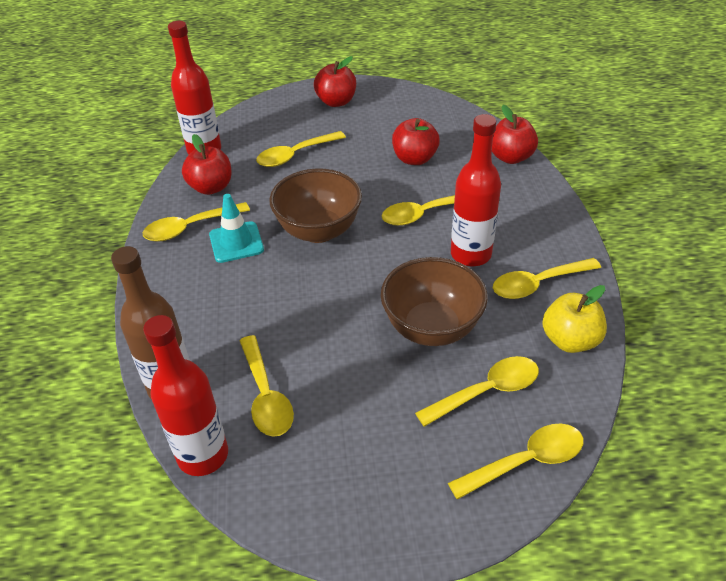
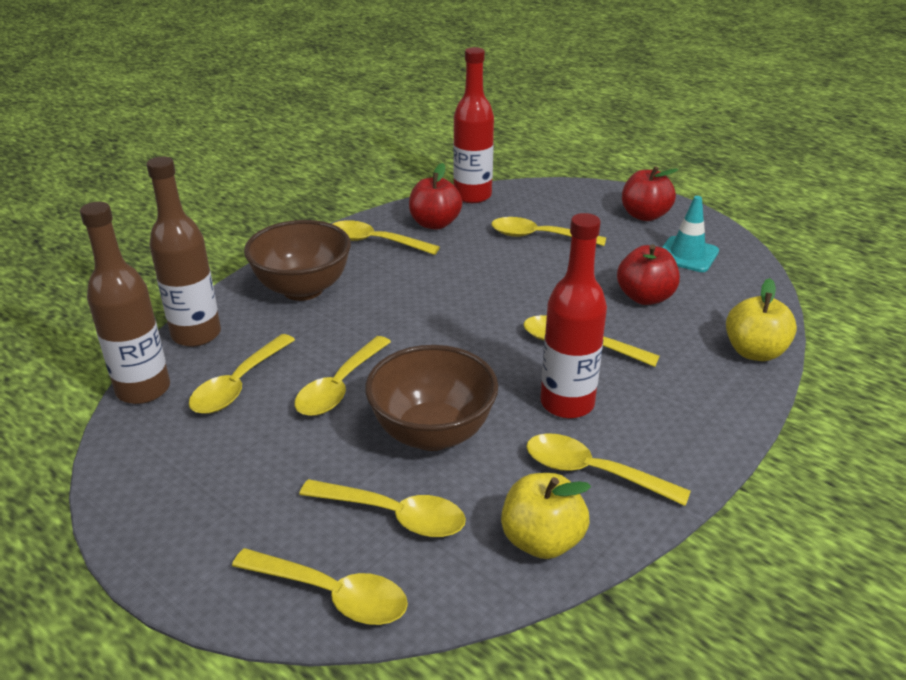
camera: 45 degrees right, 10 degrees down
(203, 455) = (143, 389): red bottle -> brown bottle
(236, 242) = (390, 271): turquoise traffic cone -> turquoise traffic cone (687, 255)
(318, 231) = (464, 301): brown bowl -> brown bowl (303, 289)
(333, 344) = (339, 387): none -> yellow spoon
(511, 157) = (754, 352): red apple -> yellow apple

